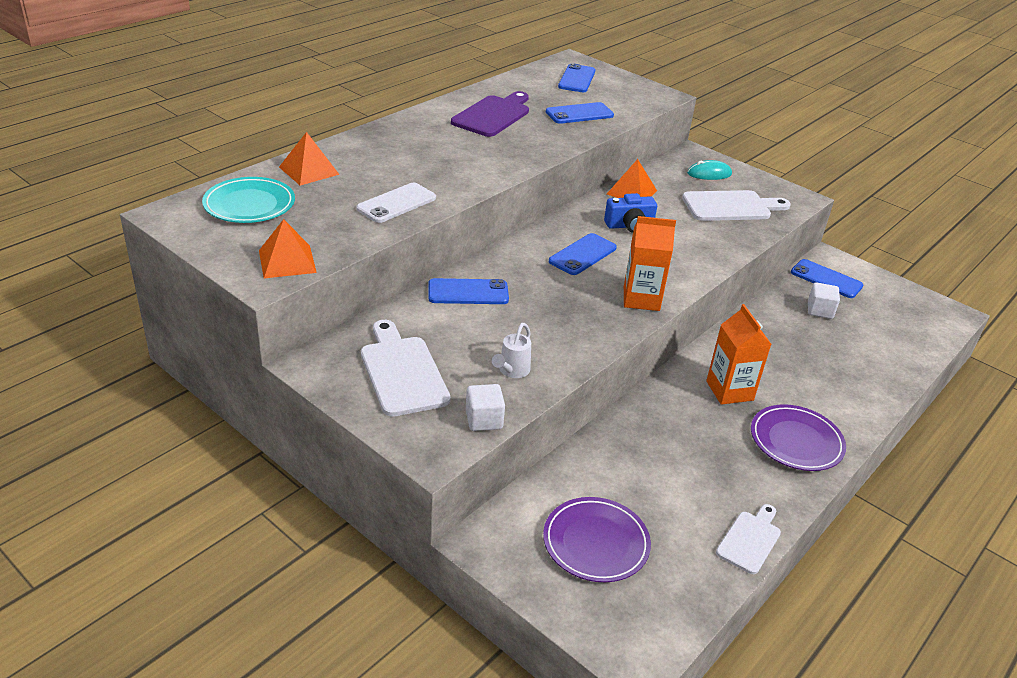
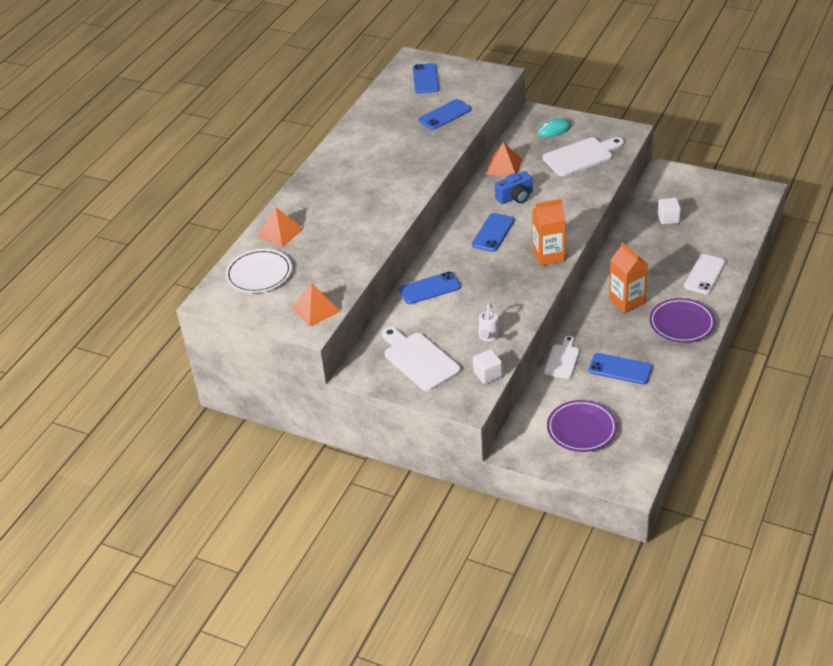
camera: 10 degrees left, 5 degrees up
(249, 204) = (259, 274): turquoise plate -> white plate
(396, 203) = (359, 240): white phone -> white phone (704, 274)
(493, 115) = (381, 137): purple cutting board -> none
(750, 540) = (673, 397): white cutting board -> white cutting board (562, 360)
(826, 279) = (665, 190): blue phone -> blue phone (620, 369)

